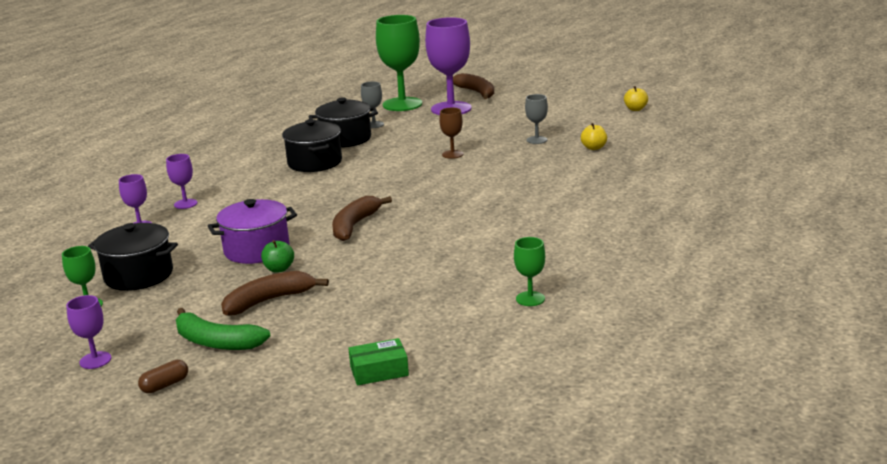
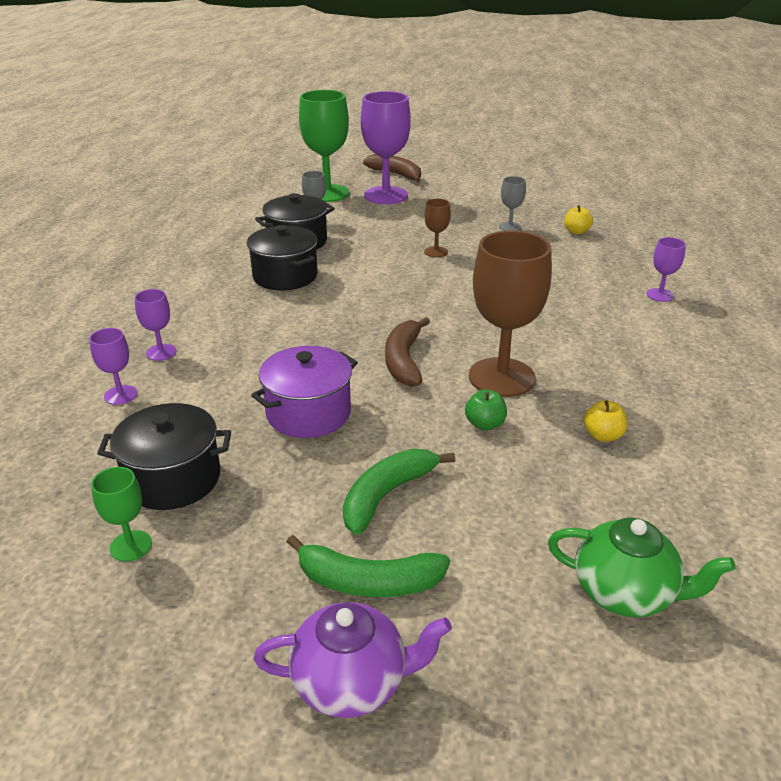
camera: 20 degrees left, 10 degrees up
(95, 360) = (209, 653): purple goblet -> purple goblet (660, 295)
(165, 385) = (352, 683): brown capsule -> purple teapot
(269, 301) = (387, 495): brown banana -> green banana
(279, 269) = (361, 440): green apple -> green apple (485, 424)
(379, 371) = (625, 593): green box -> green teapot
(419, 243) = (501, 377): none -> brown goblet
(530, 299) = (697, 442): green goblet -> none
(635, 109) = (574, 184): yellow apple -> yellow apple (602, 435)

